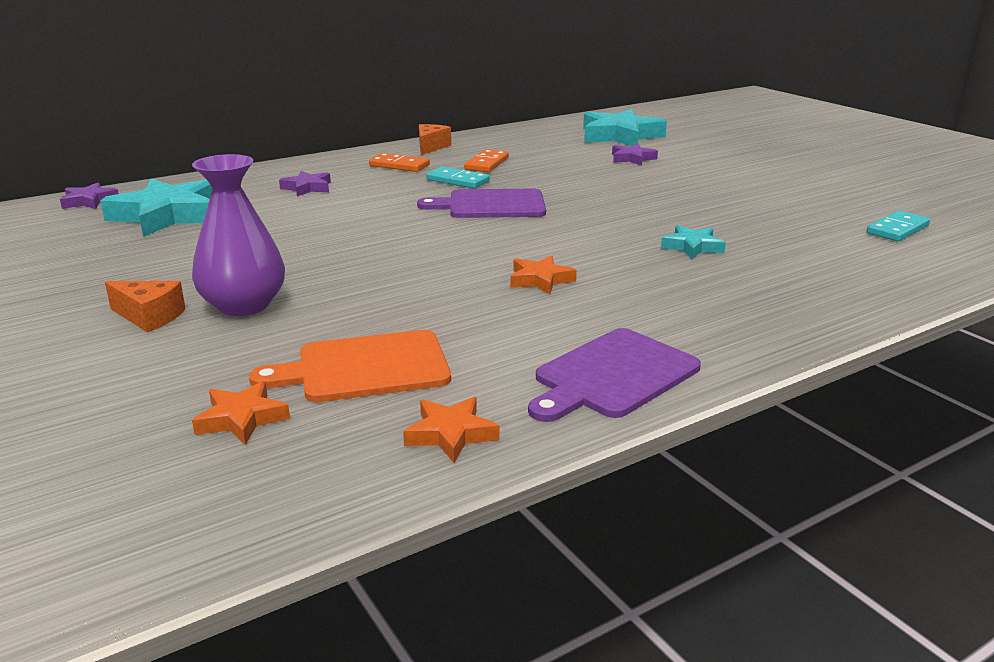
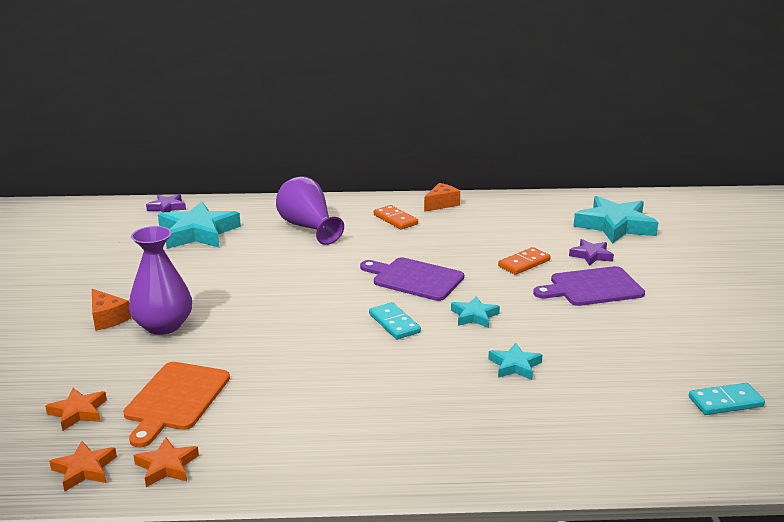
camera: 30 degrees right, 0 degrees up
(307, 188) = (308, 228): purple star -> purple vase
(365, 368) = (175, 399): orange cutting board -> orange cutting board turned 90 degrees counterclockwise
(458, 181) = (419, 246): turquoise domino -> turquoise domino (394, 323)
(487, 164) = (463, 233): orange domino -> orange domino (524, 263)
(540, 280) = (362, 362): orange star -> orange star (84, 469)
(596, 220) = (474, 316): none -> turquoise star
(613, 376) = (309, 461): purple cutting board -> purple cutting board (592, 287)

